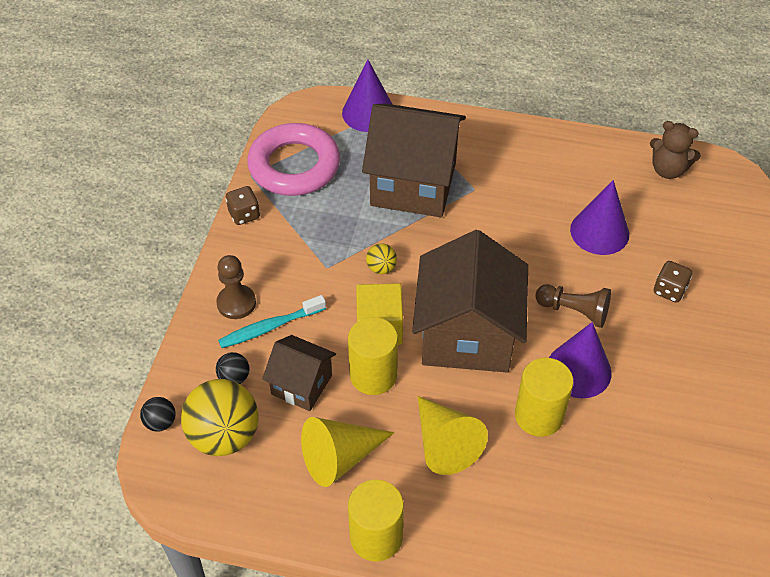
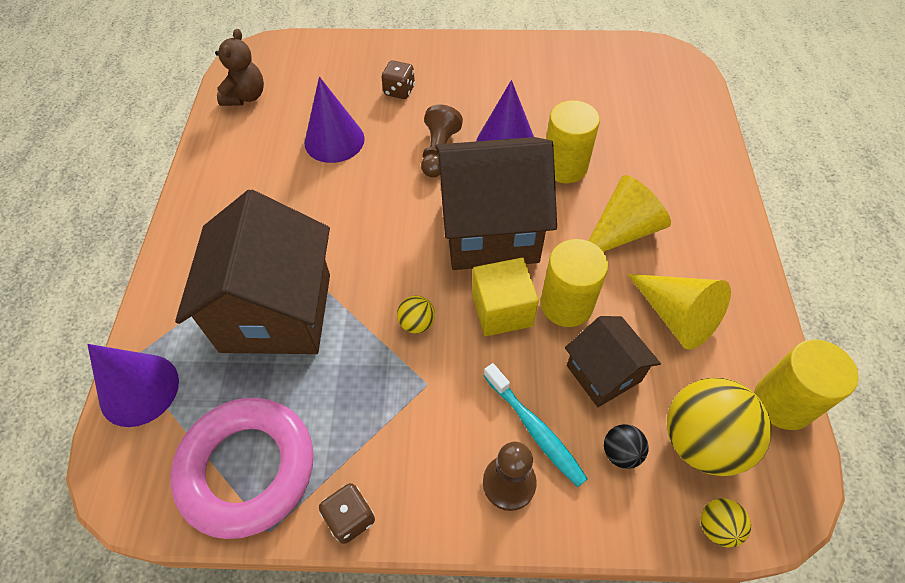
camera: 100 degrees left, 5 degrees up
(160, 422) = (717, 527): black ball -> yellow ball
(301, 385) = (603, 373): brown house -> brown house turned 45 degrees counterclockwise
(376, 537) = (742, 269): yellow cylinder -> yellow cylinder (782, 403)

